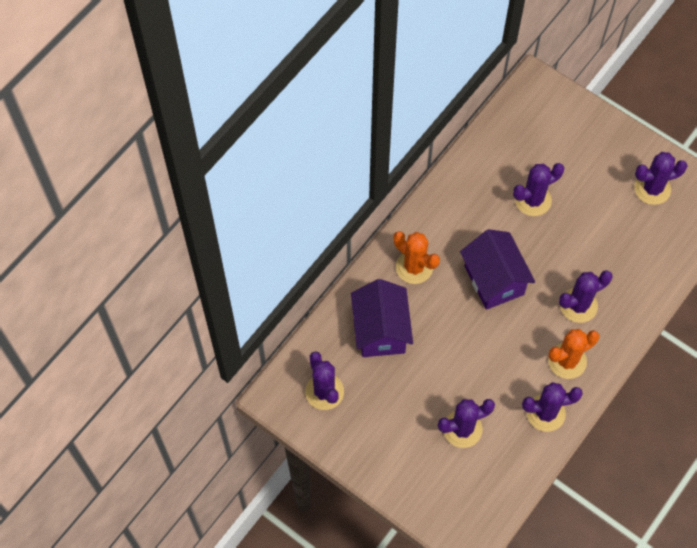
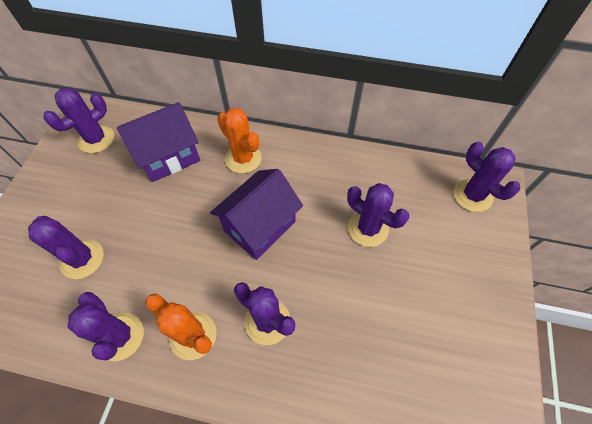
camera: 65 degrees right, 5 degrees down
(414, 267) = (243, 158): orange cactus -> orange cactus turned 60 degrees counterclockwise
(652, 189) = (461, 350): purple cactus -> purple cactus (472, 195)

